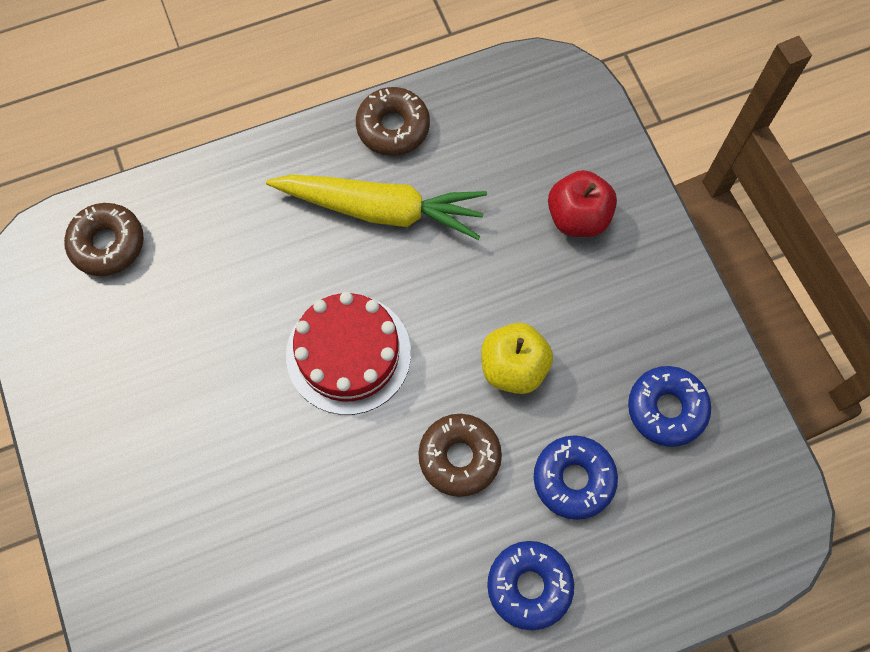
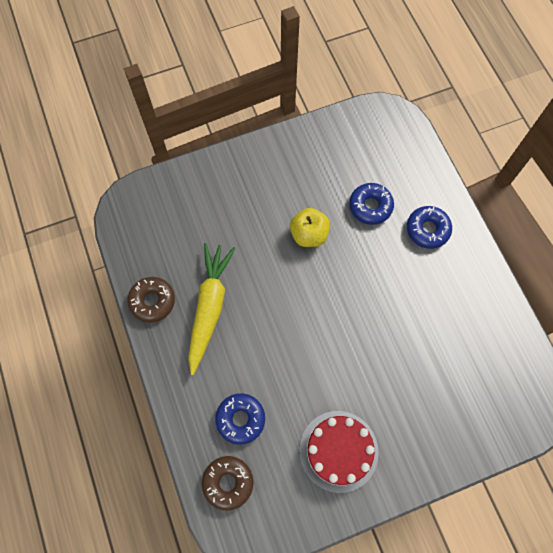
camera: 90 degrees left, 0 degrees up
(348, 354) = (302, 324): red cake -> red cake (338, 451)
(459, 457) = (361, 263): brown donut -> none
(578, 217) = (218, 198): red apple -> none
(666, 409) = (330, 160): blue donut -> blue donut (240, 419)

